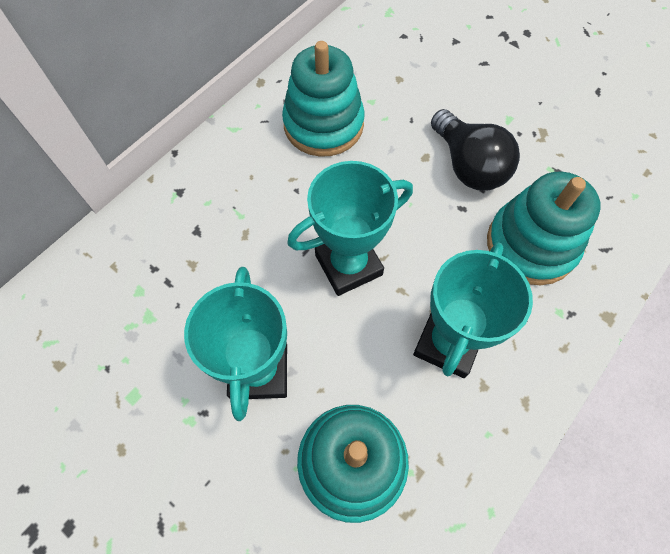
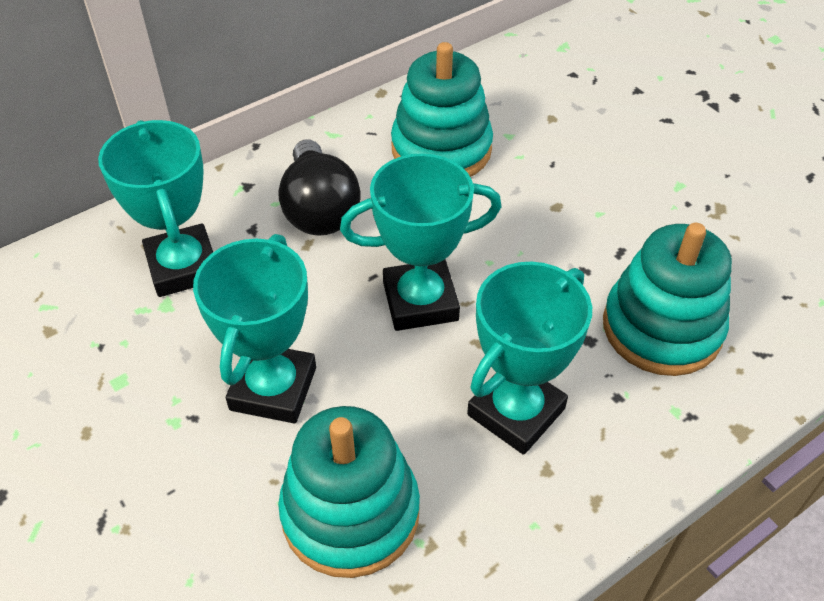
camera: 15 degrees right, 15 degrees down
(151, 278) = (183, 267): none -> turquoise trophy
(468, 166) = (608, 226): black light bulb -> black light bulb (319, 209)

